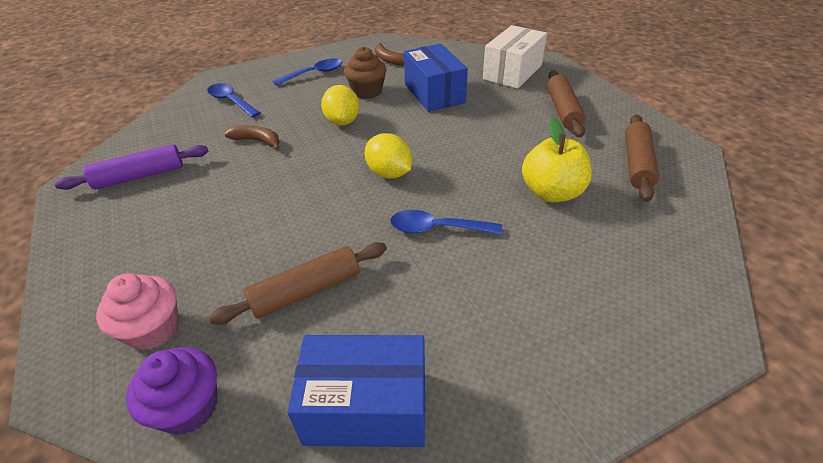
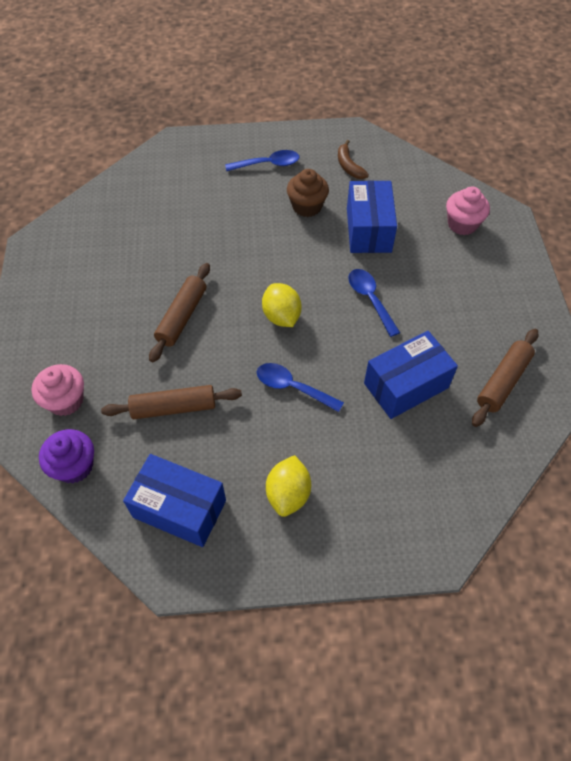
camera: 20 degrees right, 15 degrees up
(140, 176) = (85, 250): purple rolling pin -> none
(231, 101) = (180, 180): blue spoon -> blue spoon (370, 299)
(257, 141) = (187, 240): brown banana -> none
(342, 121) = (268, 240): yellow lemon -> yellow lemon (288, 494)
(512, 72) = (462, 224): white box -> pink cupcake
(551, 192) = (406, 385): yellow apple -> blue box
(562, 110) = (479, 293): brown rolling pin -> brown rolling pin (182, 317)

